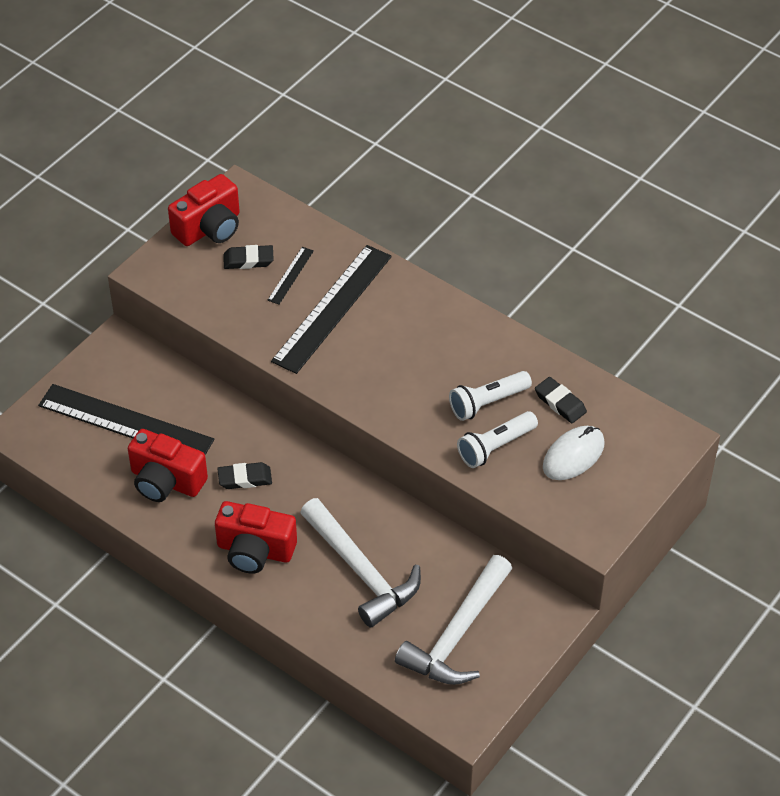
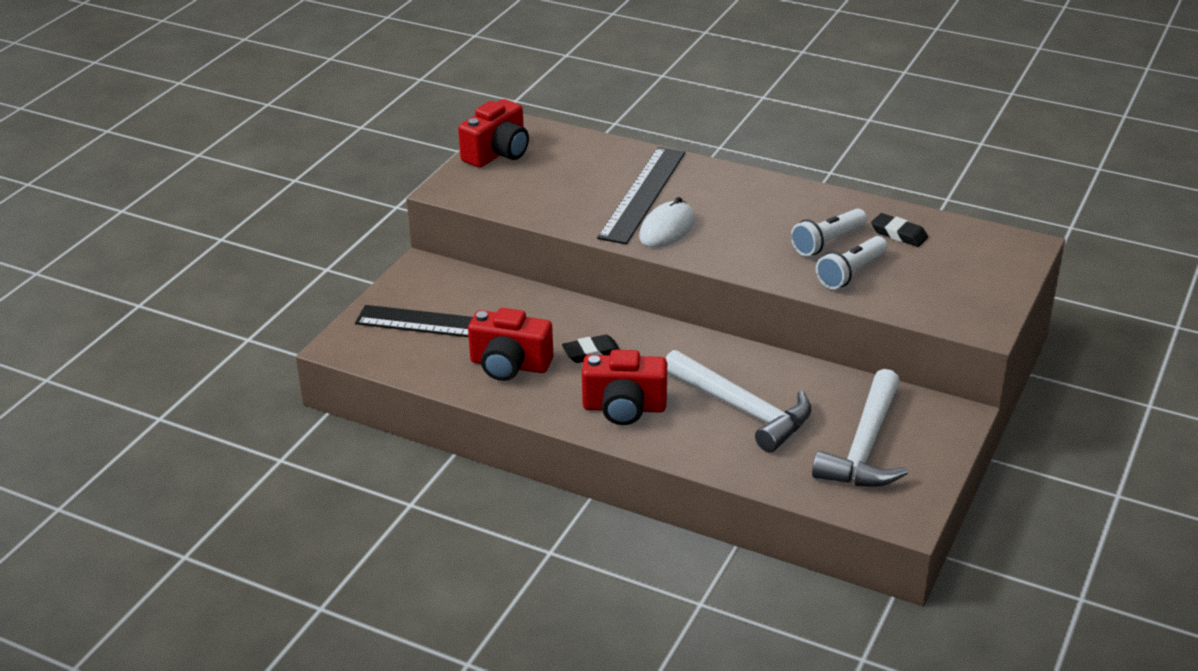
camera: 10 degrees left, 15 degrees down
(248, 260) = (545, 171): black eraser -> none
(290, 275) = (591, 176): black ruler -> none
(573, 455) = (931, 270): white mouse -> white mouse (667, 229)

